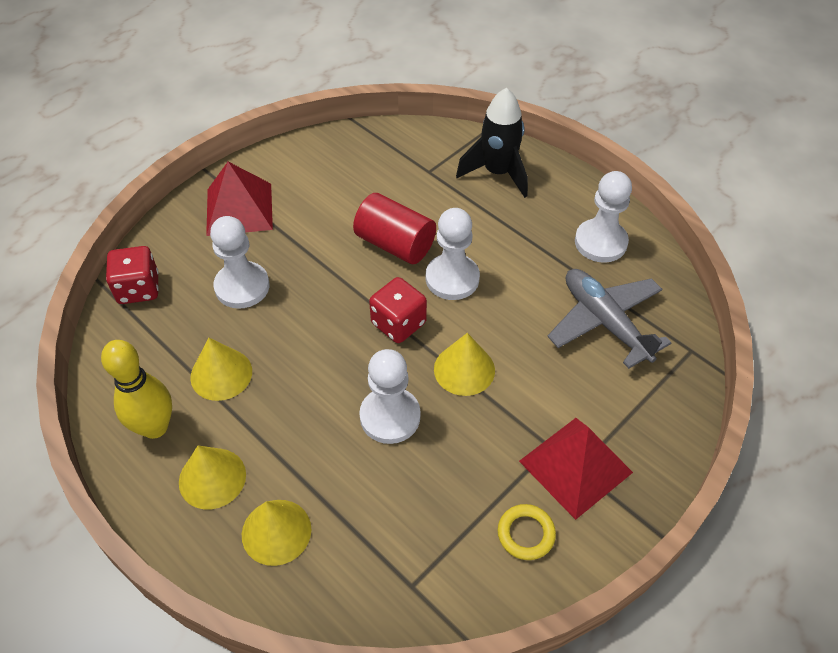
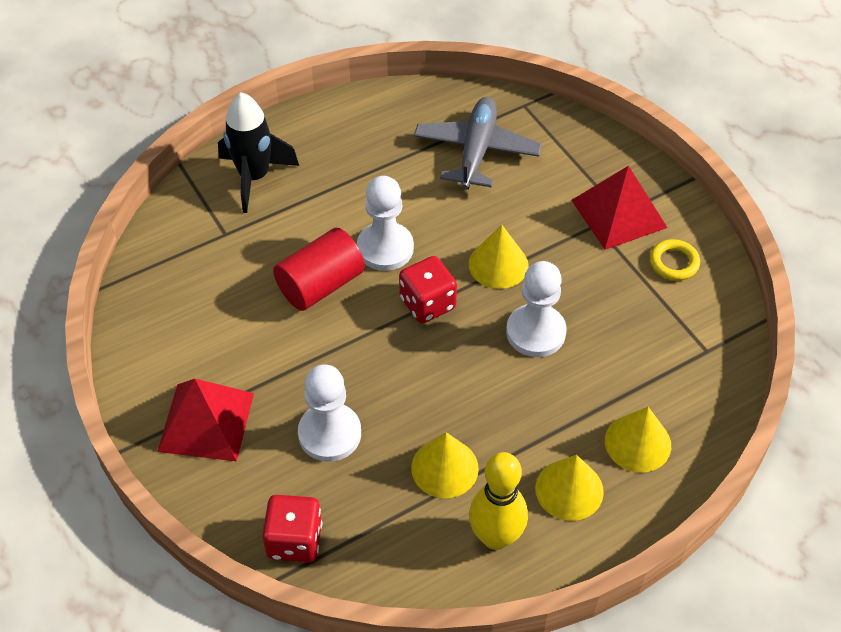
camera: 75 degrees left, 0 degrees up
(600, 242) = (381, 126): white pawn -> none
(605, 322) = (476, 151): grey plane -> grey plane turned 120 degrees clockwise

